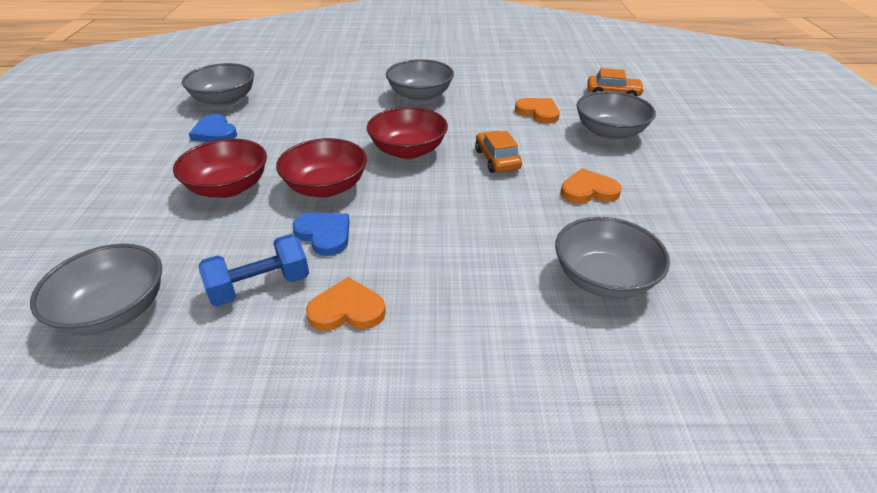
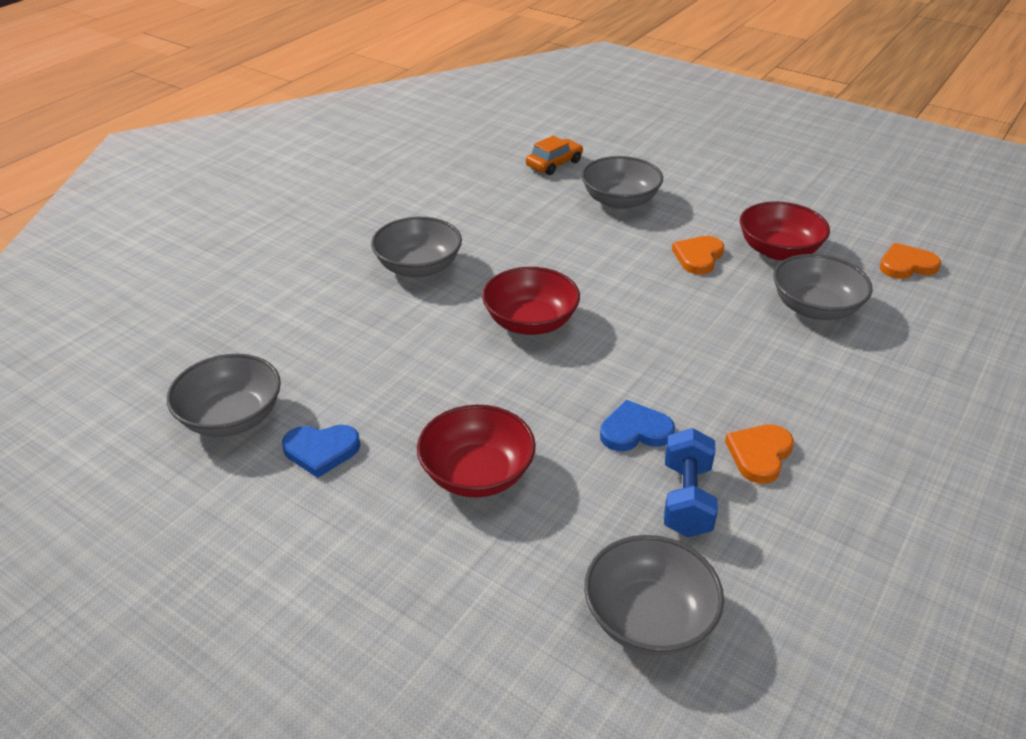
camera: 55 degrees left, 0 degrees up
(326, 187) = (548, 401): red bowl -> red bowl (778, 251)
(497, 159) = (603, 278): orange car -> none
(538, 112) = (542, 217): orange heart -> orange heart (906, 265)

